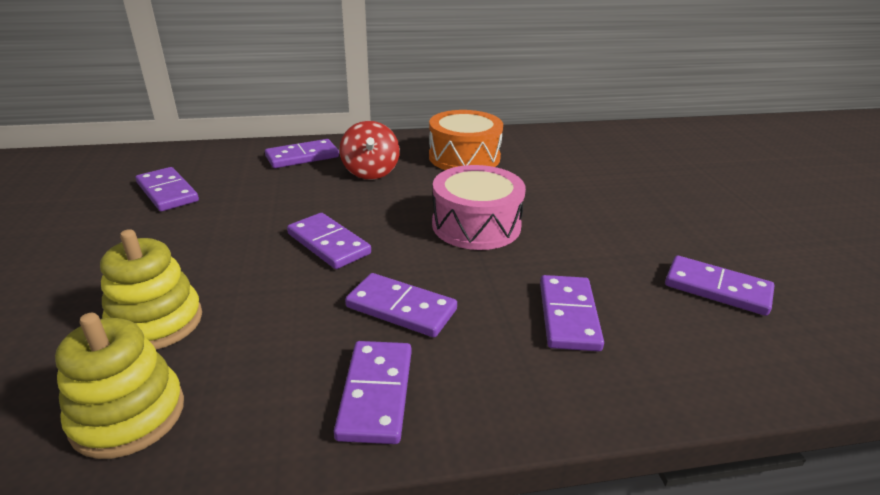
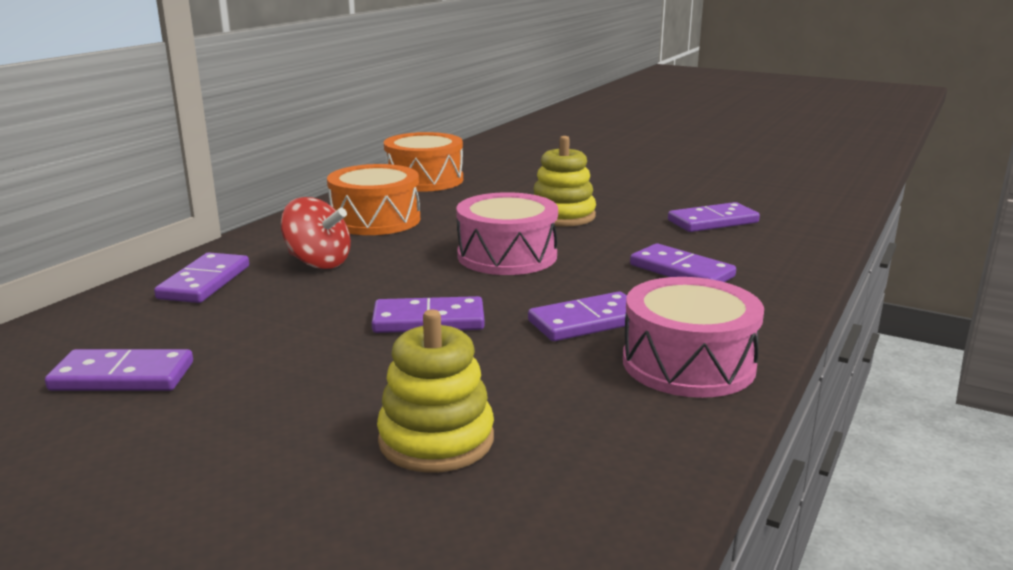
camera: 50 degrees left, 10 degrees down
(128, 415) = (583, 483): yellow stacking toy -> yellow stacking toy (562, 216)
(376, 394) = (688, 364): purple domino -> pink drum
(562, 140) = (424, 180): none -> orange drum

